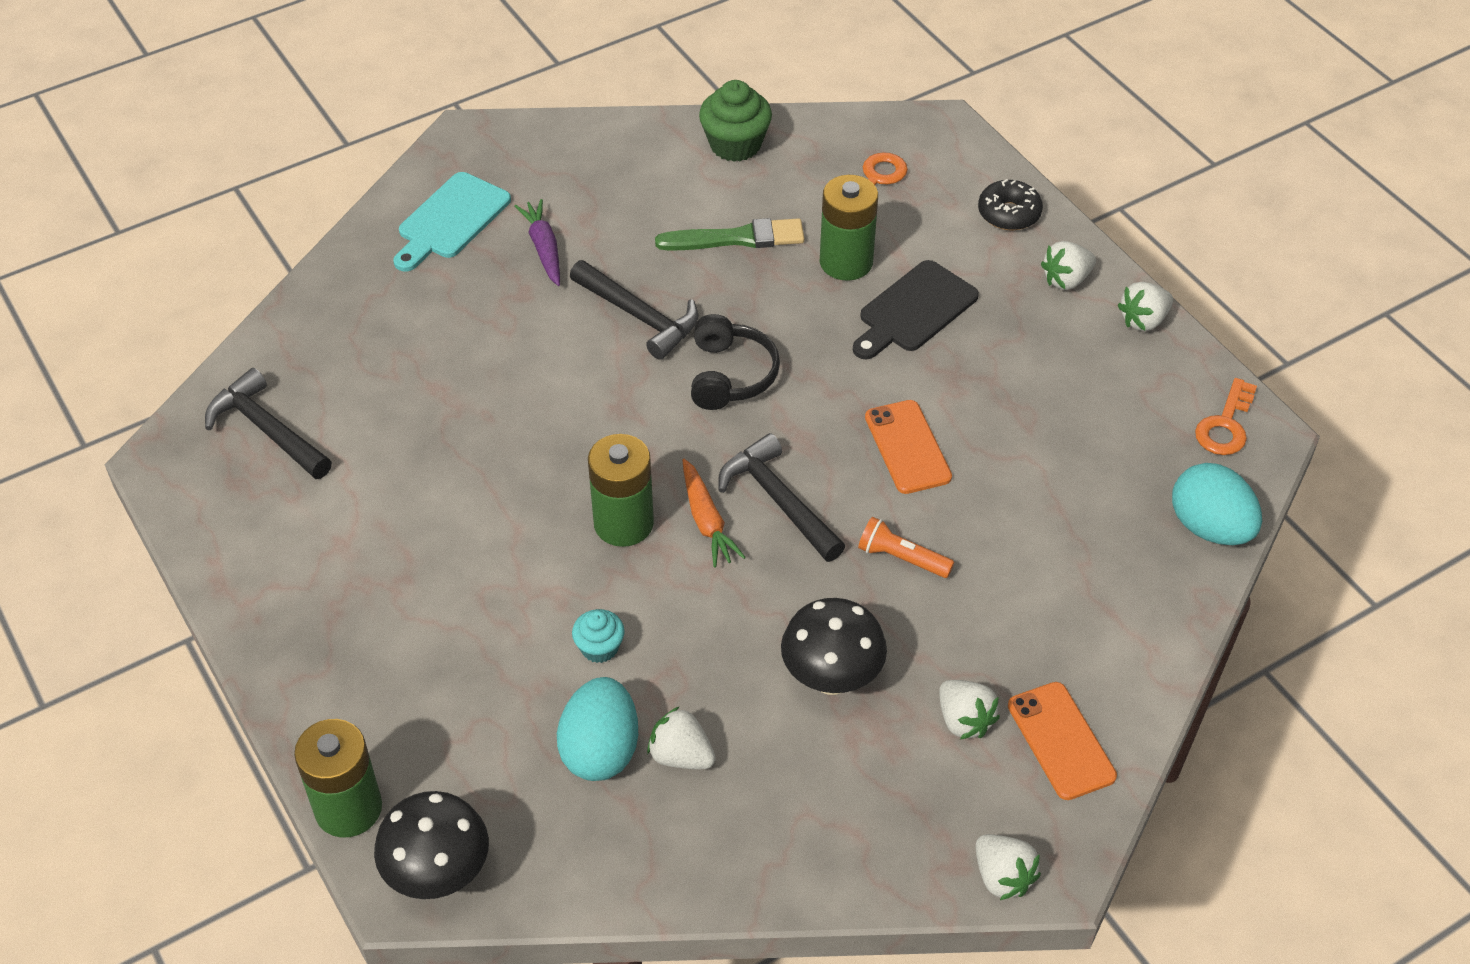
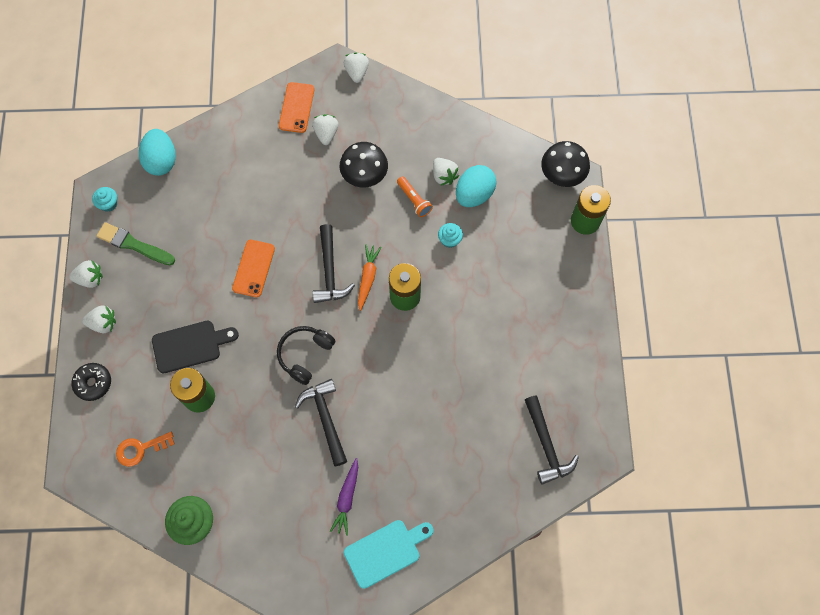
camera: 150 degrees left, 20 degrees up
(736, 238) = (242, 446): green brush -> green brush (134, 244)
(902, 558) = (298, 215): orange flashlight -> orange flashlight (414, 200)
(1225, 425) = (108, 204): orange key -> turquoise cupcake

